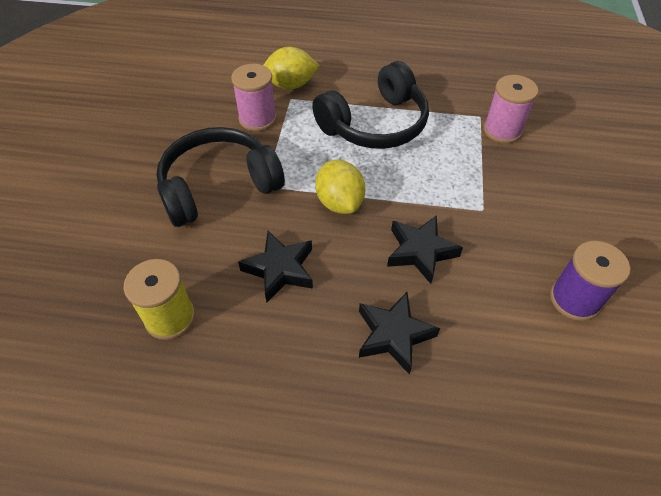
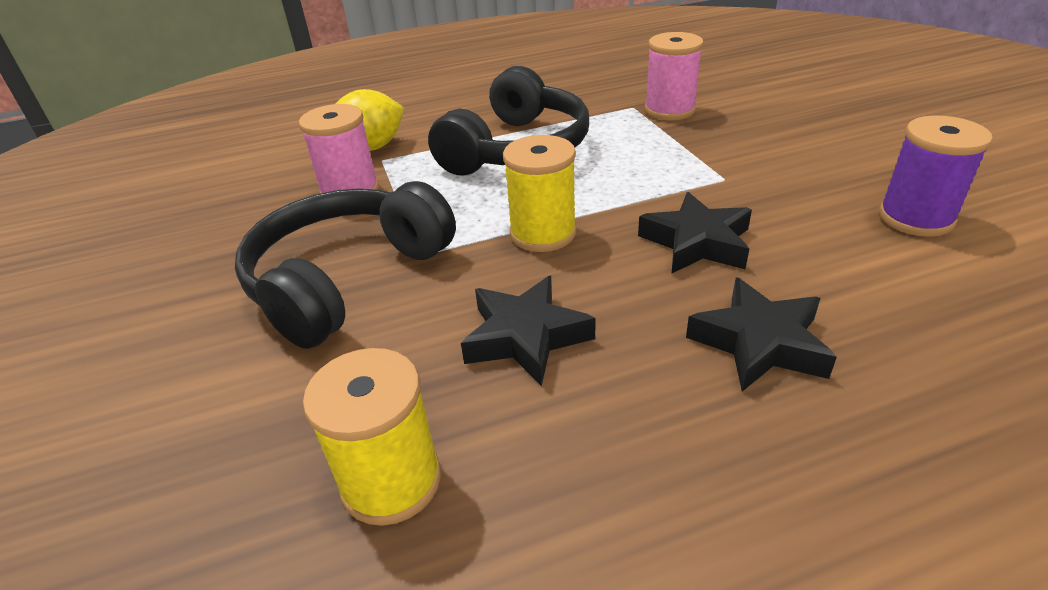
camera: 25 degrees left, 15 degrees down
(339, 202) = (543, 233): yellow lemon -> yellow spool

